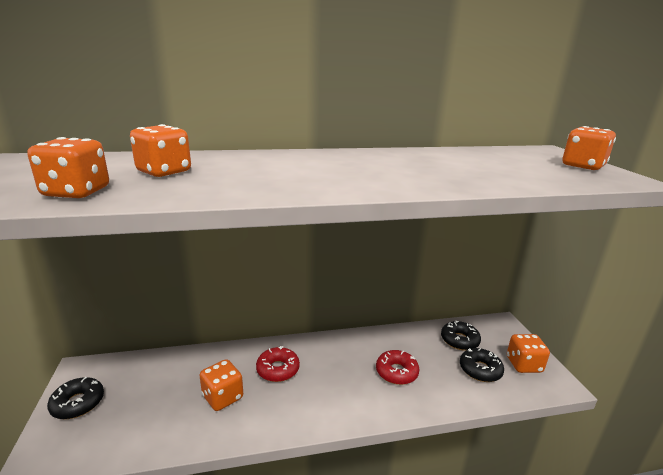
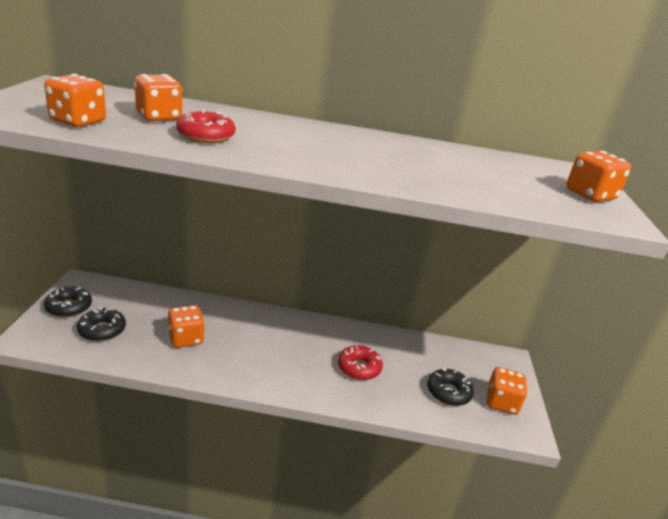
camera: 15 degrees right, 5 degrees up
(278, 369) = (246, 331): red donut -> red donut (206, 136)
(459, 340) = (446, 360): black donut -> black donut (102, 330)

